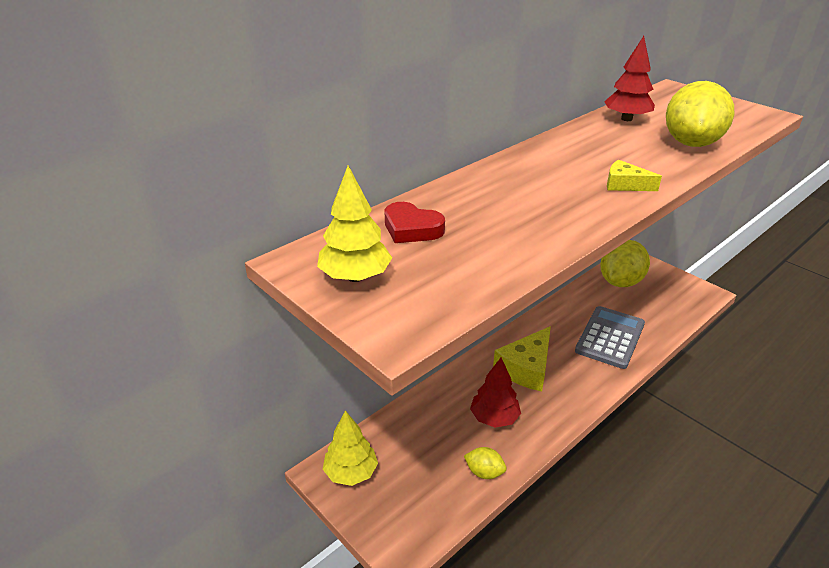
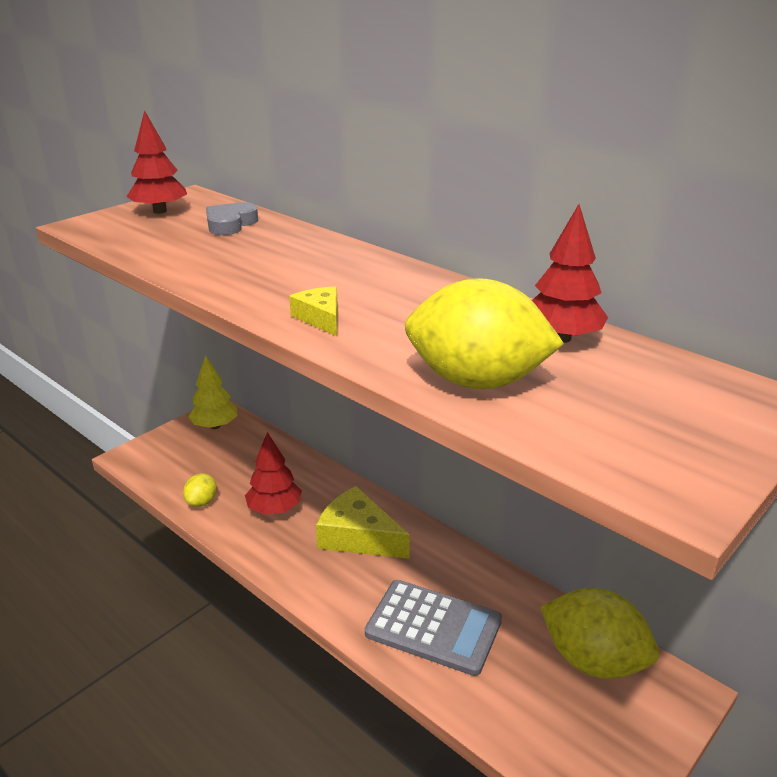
camera: 85 degrees right, 5 degrees down
(355, 277) = (160, 211): yellow tree -> red tree
(411, 229) = (230, 224): red heart -> grey heart
(625, 184) = (320, 318): yellow cheese -> yellow cheese turned 45 degrees counterclockwise

